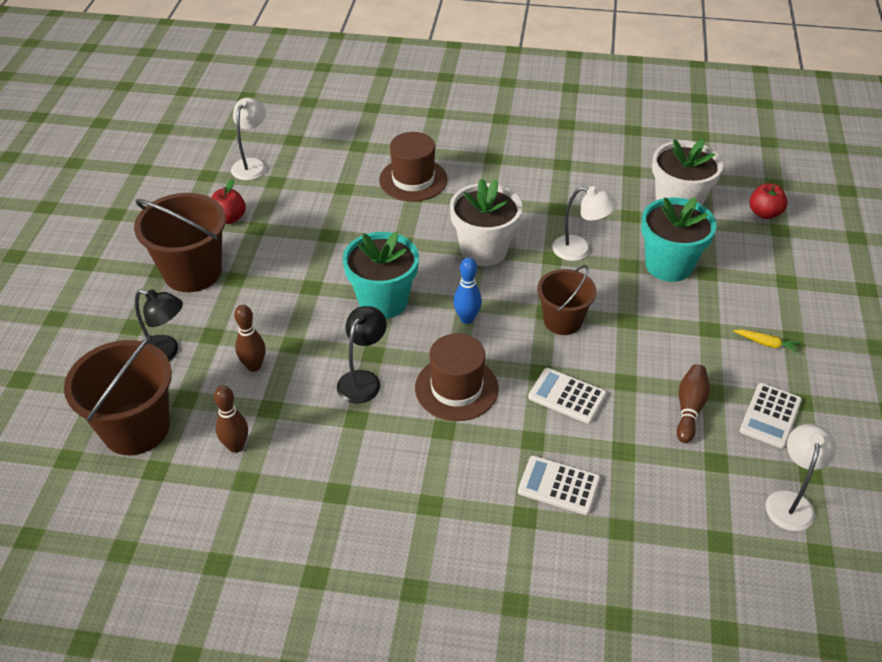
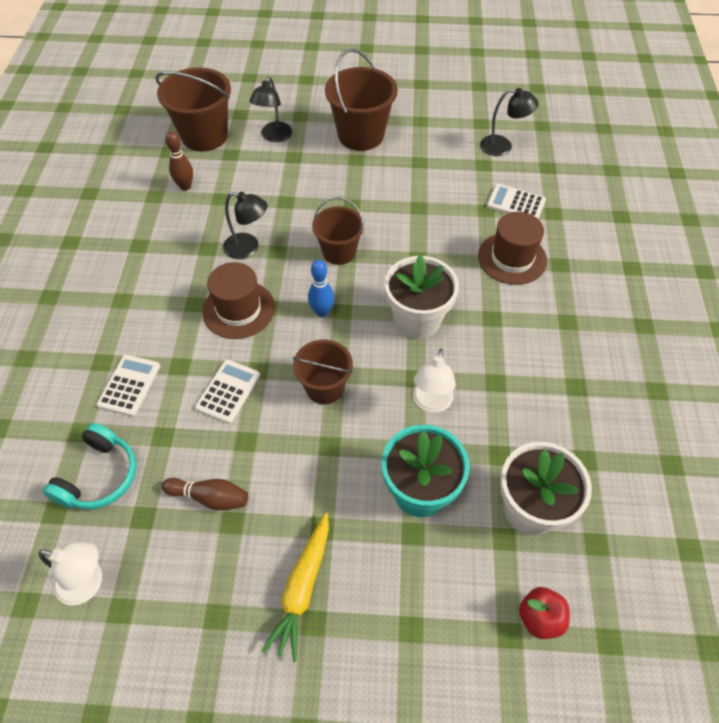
camera: 85 degrees right, 10 degrees up
(229, 218) = (428, 144): red apple -> none
(252, 165) = (503, 147): white lamp -> black lamp
(254, 366) = (262, 184): brown bowling pin -> none
(383, 301) = (339, 252): turquoise flower pot -> brown bucket
(675, 504) = (99, 476): none -> turquoise headphones
(766, 343) = (302, 588): yellow carrot -> yellow carrot, size x1.95
(770, 416) = (197, 578): white calculator -> white calculator (516, 203)

